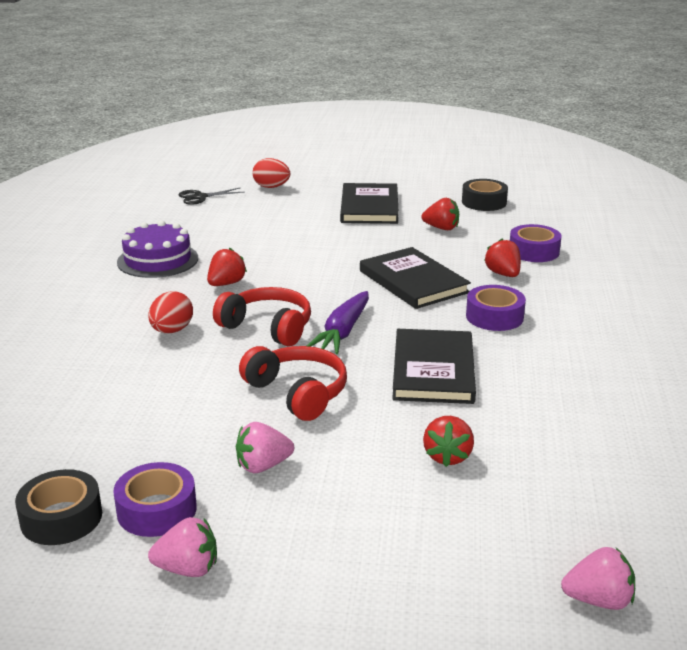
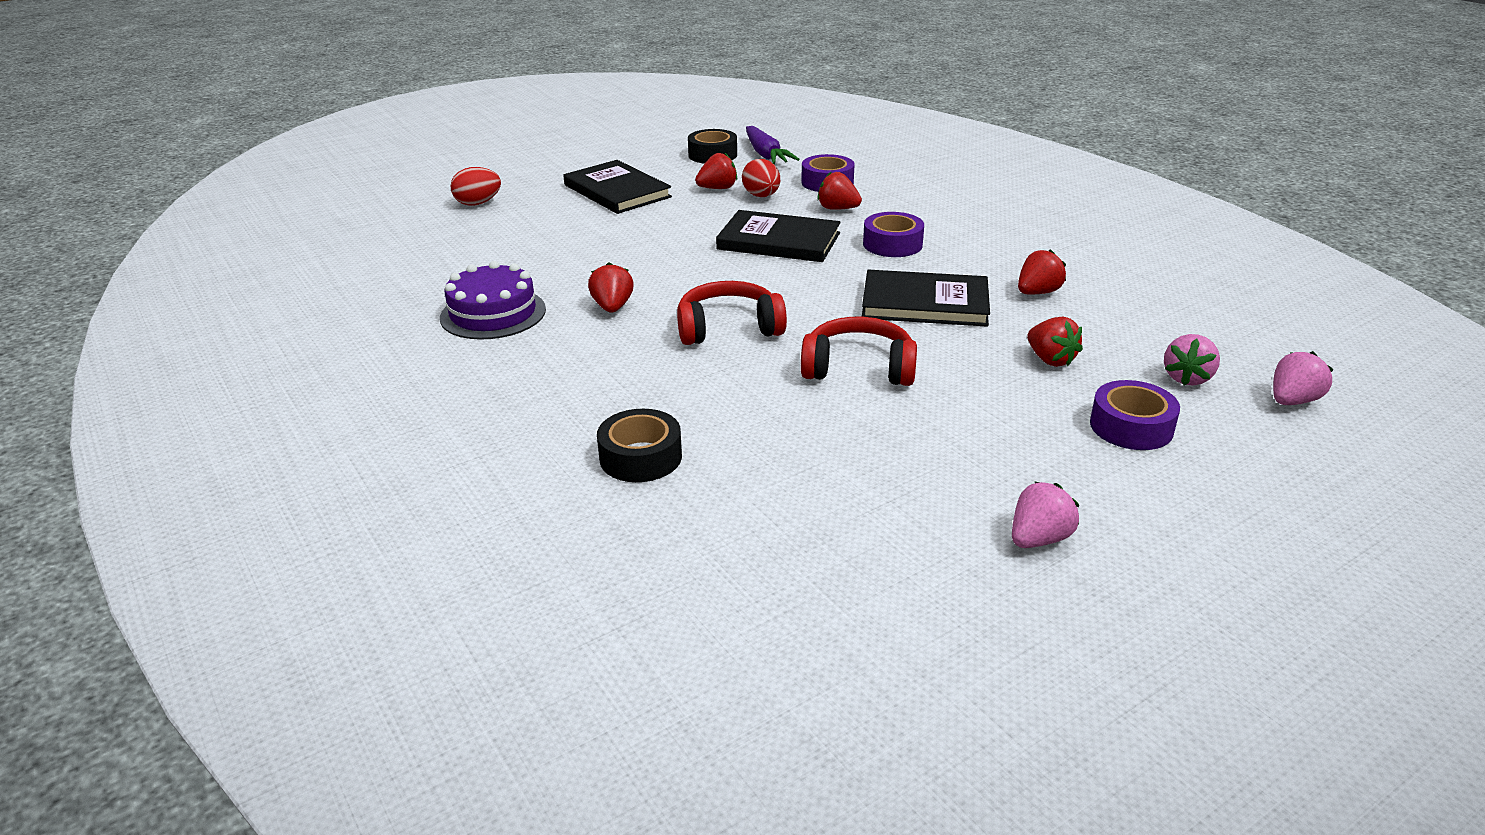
camera: 40 degrees left, 5 degrees up
(61, 518) = (867, 567): black tape -> black tape (640, 457)
(157, 510) = (930, 514): purple tape -> purple tape (1131, 427)
(172, 331) = (643, 369): red egg -> red egg (761, 196)
(200, 197) = (415, 238): black scissors -> none
(263, 466) = (942, 436): pink strawberry -> pink strawberry (1187, 378)
(343, 332) = (800, 304): purple carrot -> purple carrot (766, 155)
(433, 370) = (925, 303): black book -> black book turned 45 degrees counterclockwise
(542, 402) = (1037, 292): none -> red strawberry

